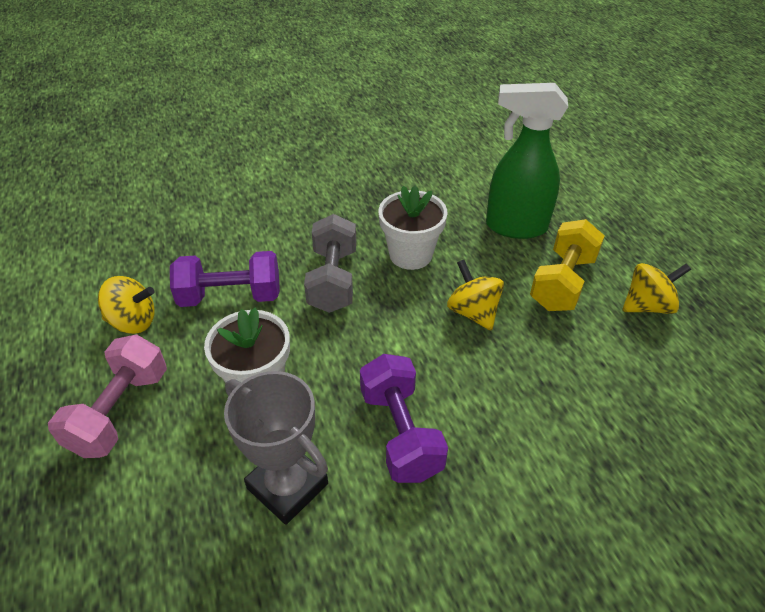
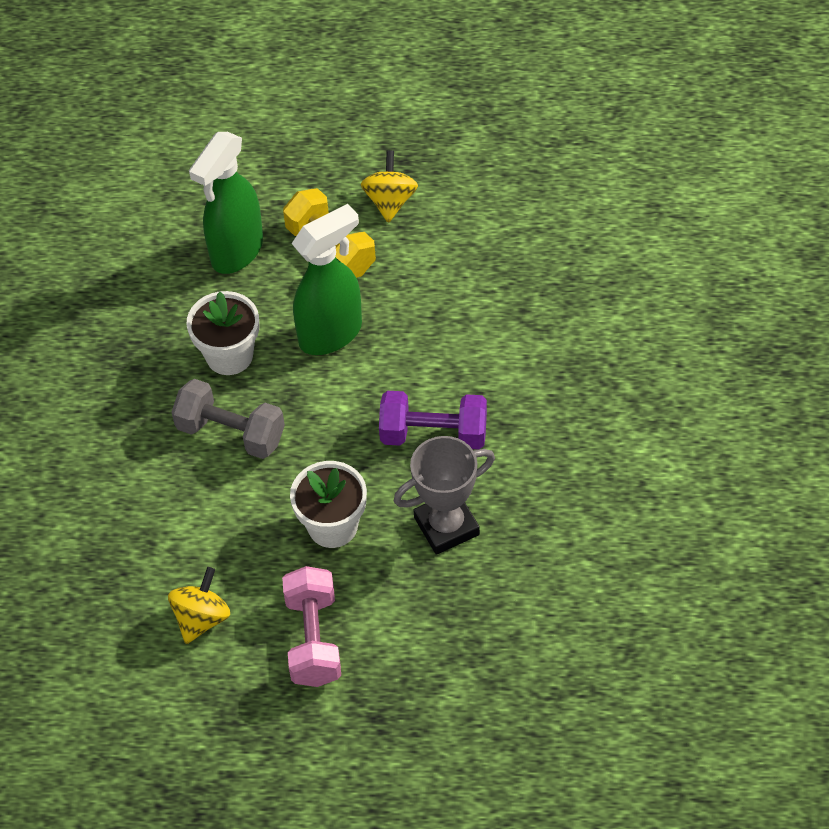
camera: 65 degrees left, 10 degrees up
(120, 411) = (313, 639): pink dumbbell -> pink dumbbell turned 45 degrees clockwise
(230, 296) = (209, 527): purple dumbbell -> none
(473, 312) = (331, 334): yellow spinning top -> green spray bottle

